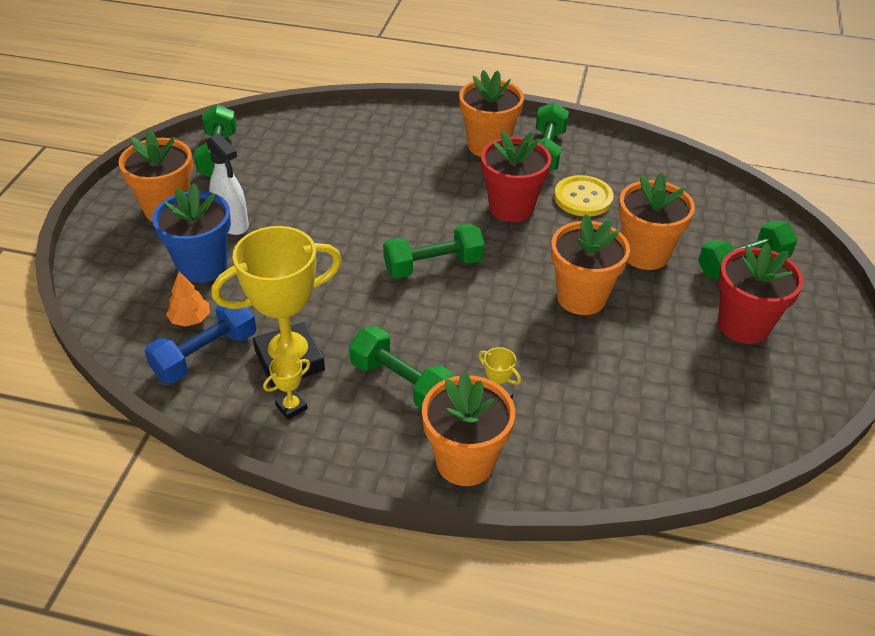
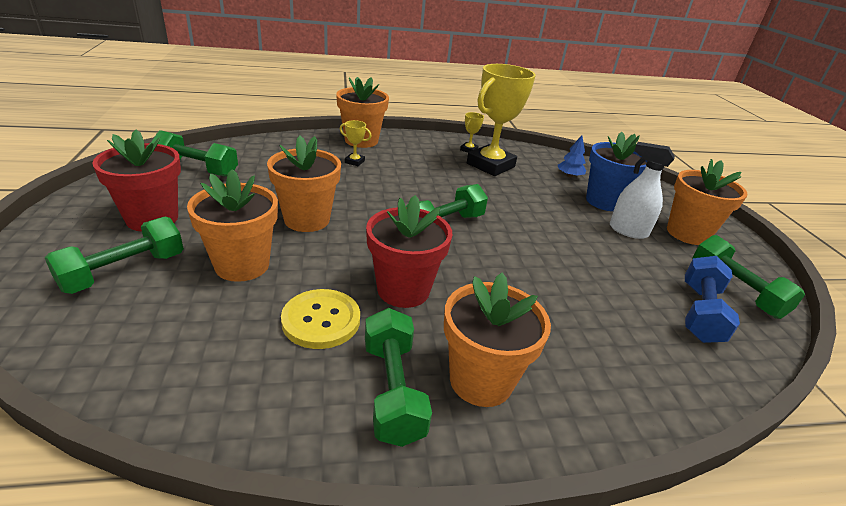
camera: 155 degrees right, 10 degrees down
(190, 319) = (569, 176): orange tree -> blue tree
(205, 354) = (539, 163): blue dumbbell -> blue dumbbell (700, 313)
(401, 383) = (417, 163): green dumbbell -> green dumbbell (197, 169)

